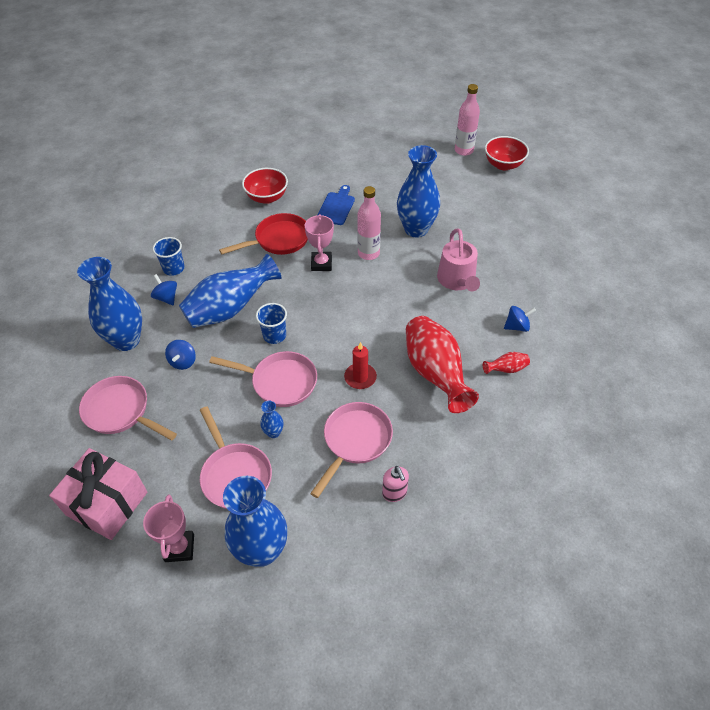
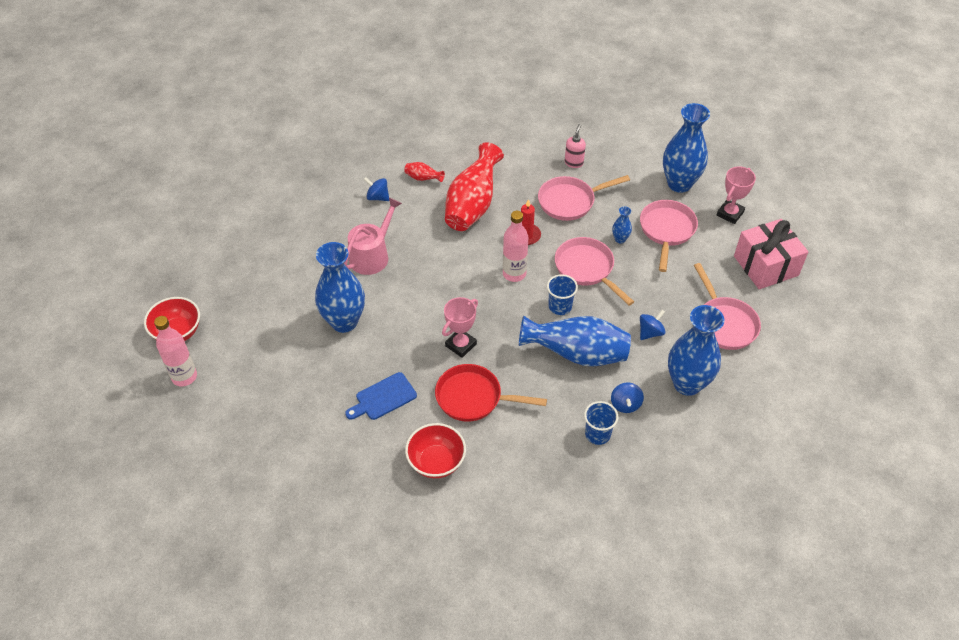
camera: 140 degrees left, 0 degrees up
(368, 253) = (411, 327): pink bottle -> pink bottle (514, 274)

